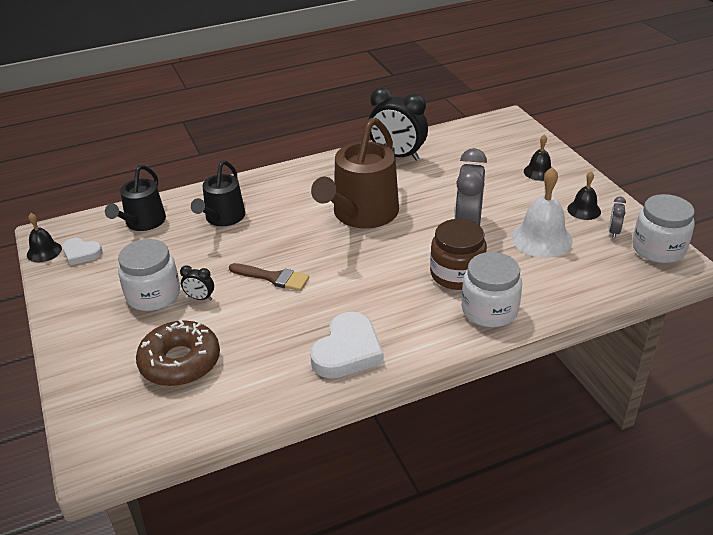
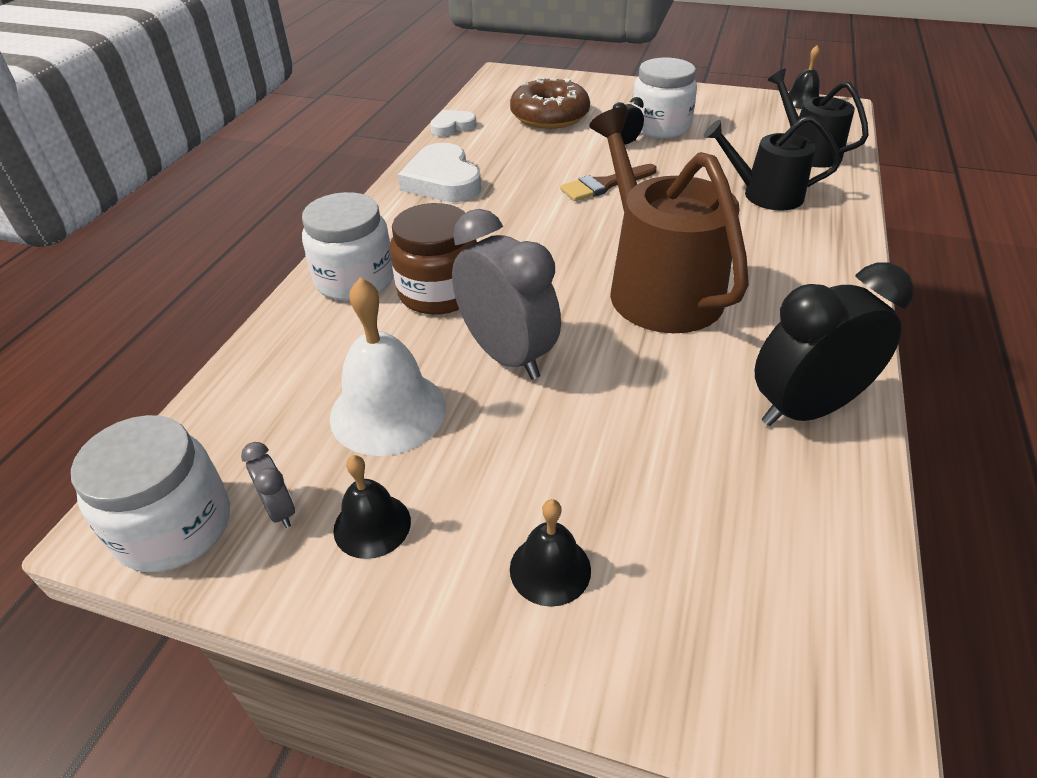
camera: 130 degrees right, 5 degrees up
(81, 253) = (777, 114): white heart -> white heart (452, 126)
(223, 218) = (765, 195): black watering can -> black watering can turned 45 degrees counterclockwise

